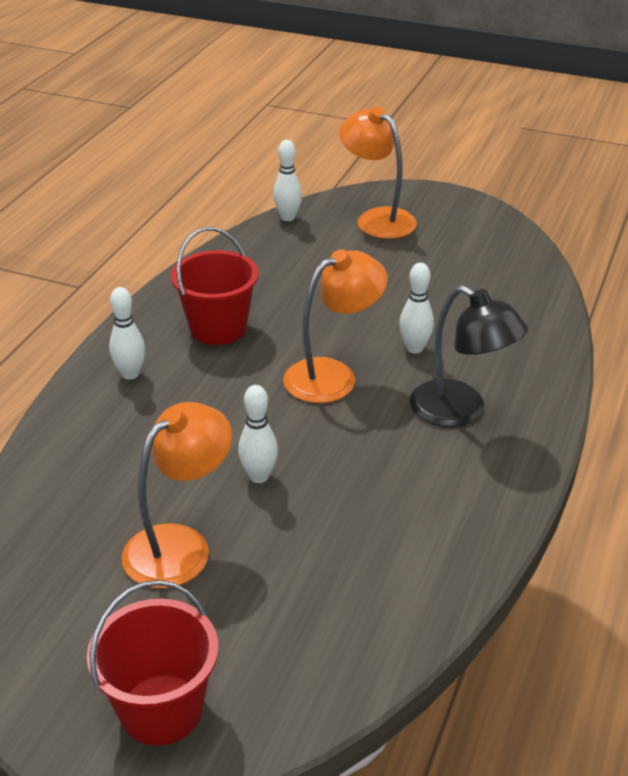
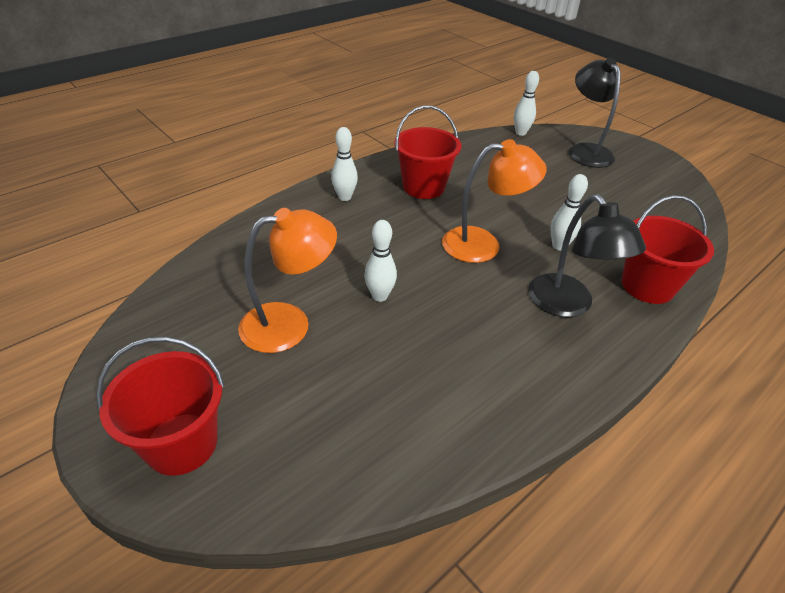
camera: 25 degrees right, 5 degrees up
(377, 219) = (585, 151): orange lamp -> black lamp
(526, 361) = (647, 286): none -> red bucket

